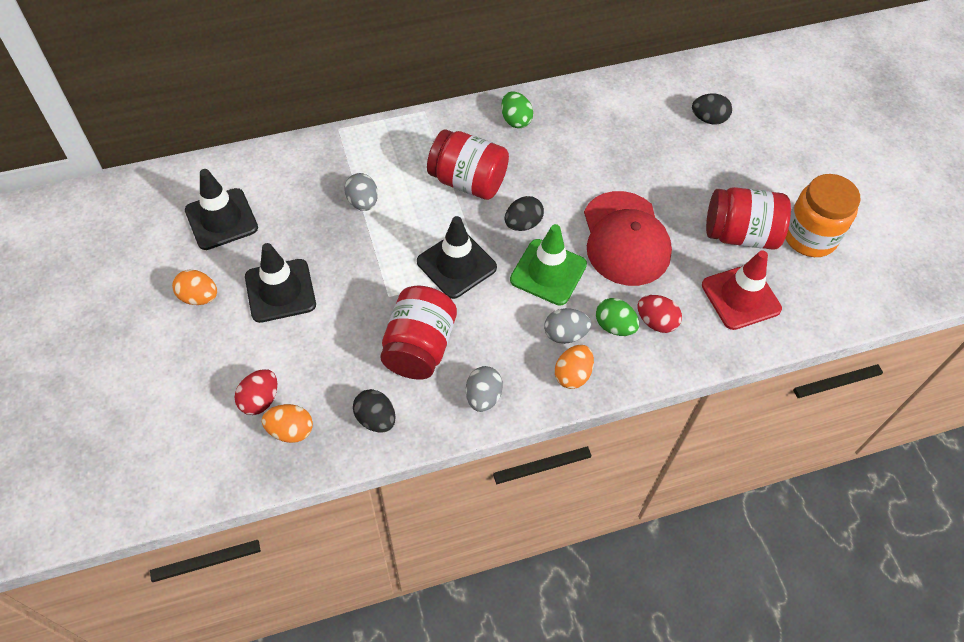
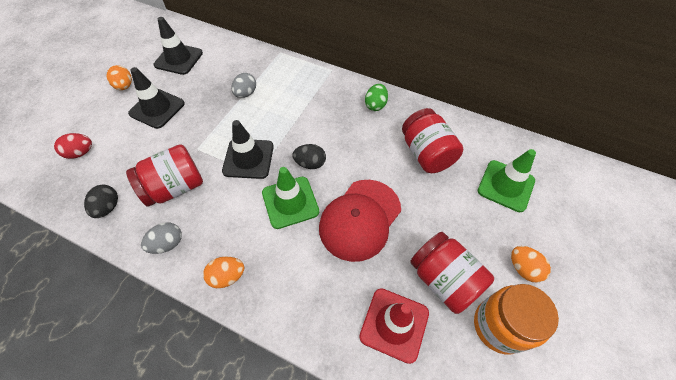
camera: 45 degrees right, 0 degrees up
(290, 430) = (70, 179): orange egg -> orange egg (523, 268)
(468, 181) = (309, 119): red jar -> red jar (426, 154)
(565, 334) = (254, 247): grey egg -> none
(614, 326) = (287, 268): green egg -> none
(656, 322) = (316, 289): red egg -> none
(708, 119) = (506, 186): black egg -> green traffic cone

